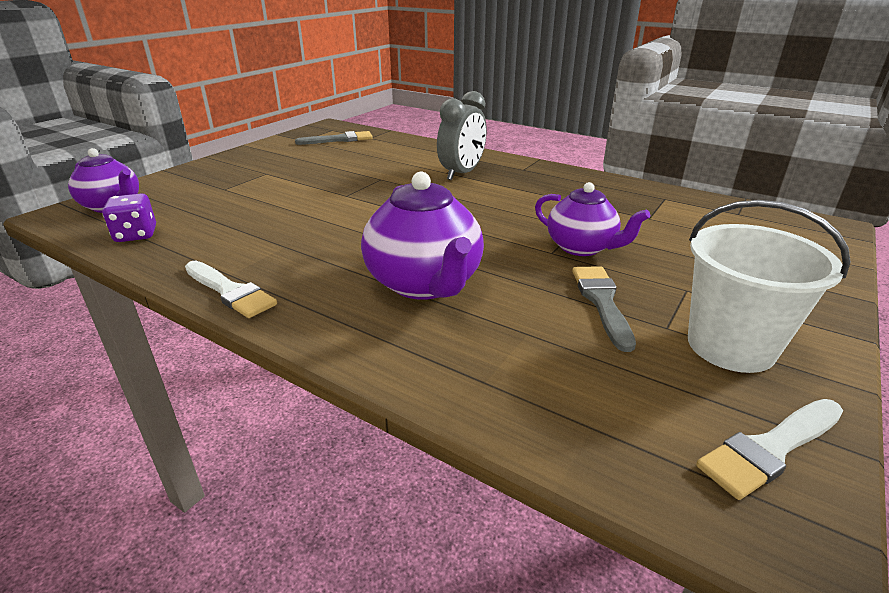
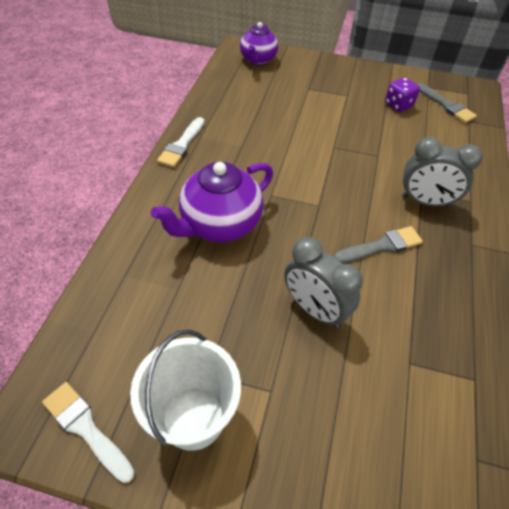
camera: 70 degrees right, 20 degrees up
(136, 235) = (228, 85): purple dice -> purple dice (398, 105)
(582, 247) = (315, 309): purple teapot -> grey clock
(602, 302) = (230, 329): grey brush -> grey brush (382, 246)

